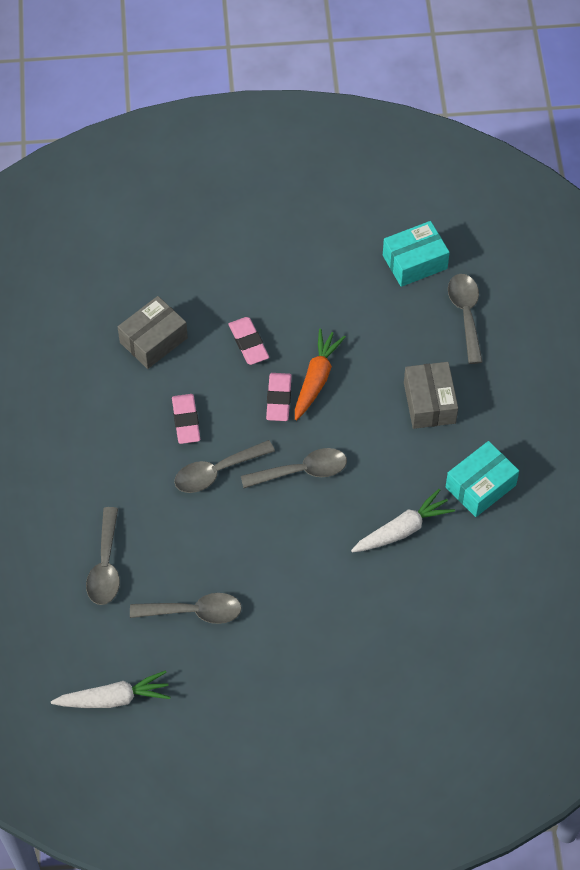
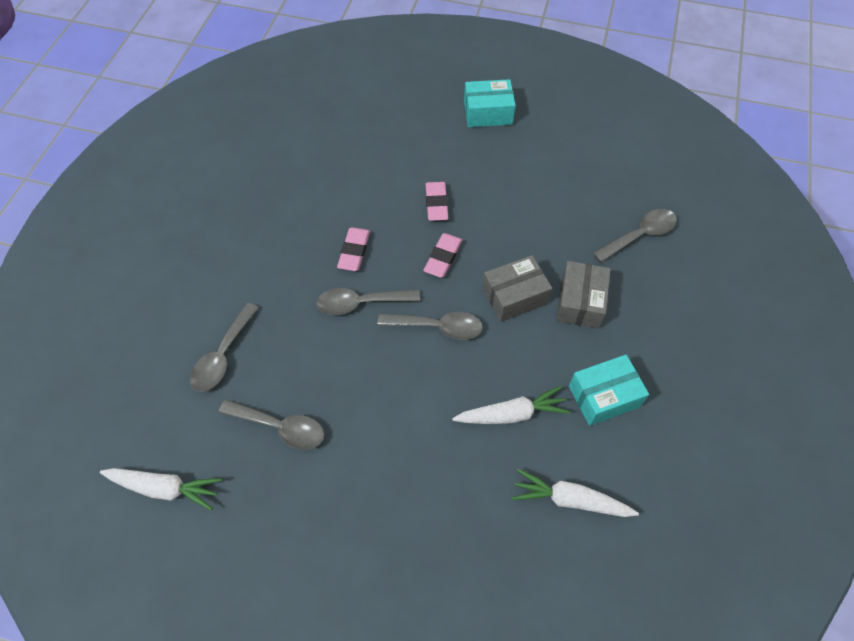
camera: 20 degrees right, 0 degrees up
(153, 340) = (358, 178): grey box -> grey box (514, 296)
(316, 379) = (483, 250): orange carrot -> none
(414, 262) = (607, 180): turquoise box -> turquoise box (488, 113)
(466, 314) = (640, 235): grey spoon -> grey spoon turned 45 degrees clockwise
(480, 586) = (570, 500): none -> white carrot

